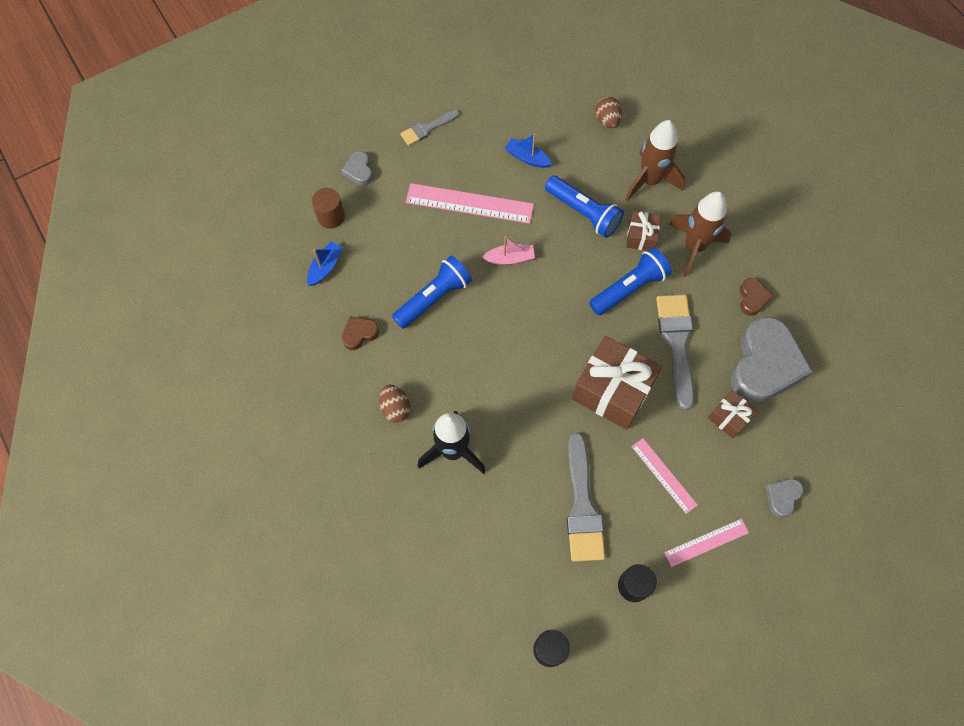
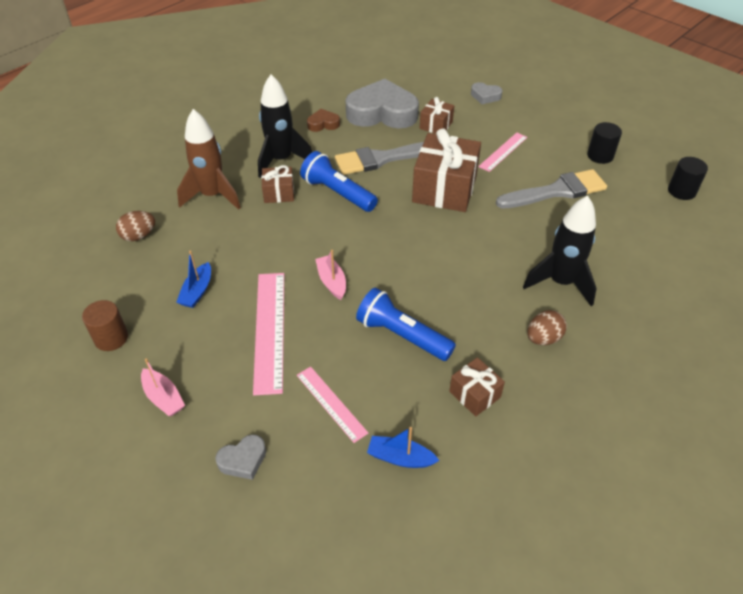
camera: 105 degrees left, 20 degrees down
(331, 217) = (323, 474): brown cylinder -> brown cylinder (111, 338)
(359, 334) = (475, 394): brown heart -> brown gift
(427, 128) = (163, 397): grey brush -> pink boat
(583, 212) = (260, 236): blue flashlight -> none
(694, 247) = (281, 160): brown rocket -> black rocket
(706, 542) = (542, 125): pink ruler -> pink ruler (331, 403)

